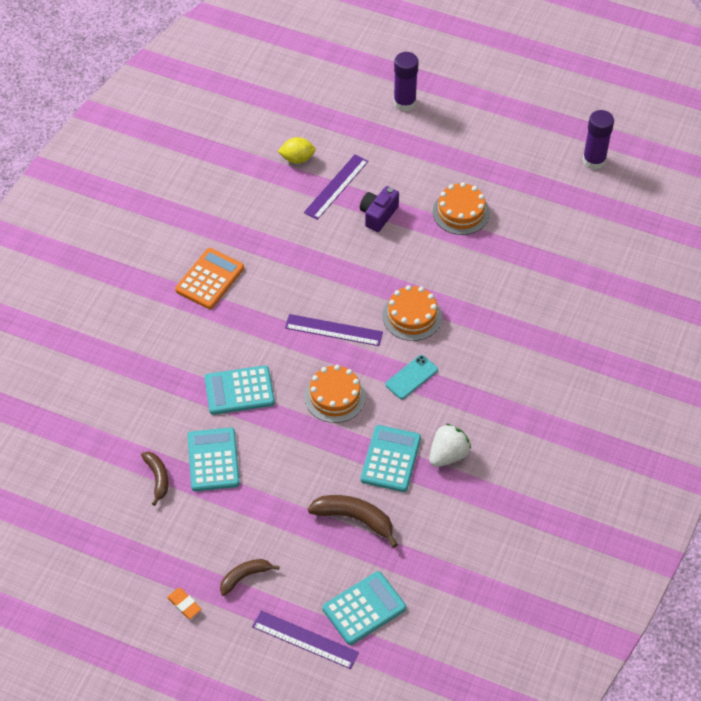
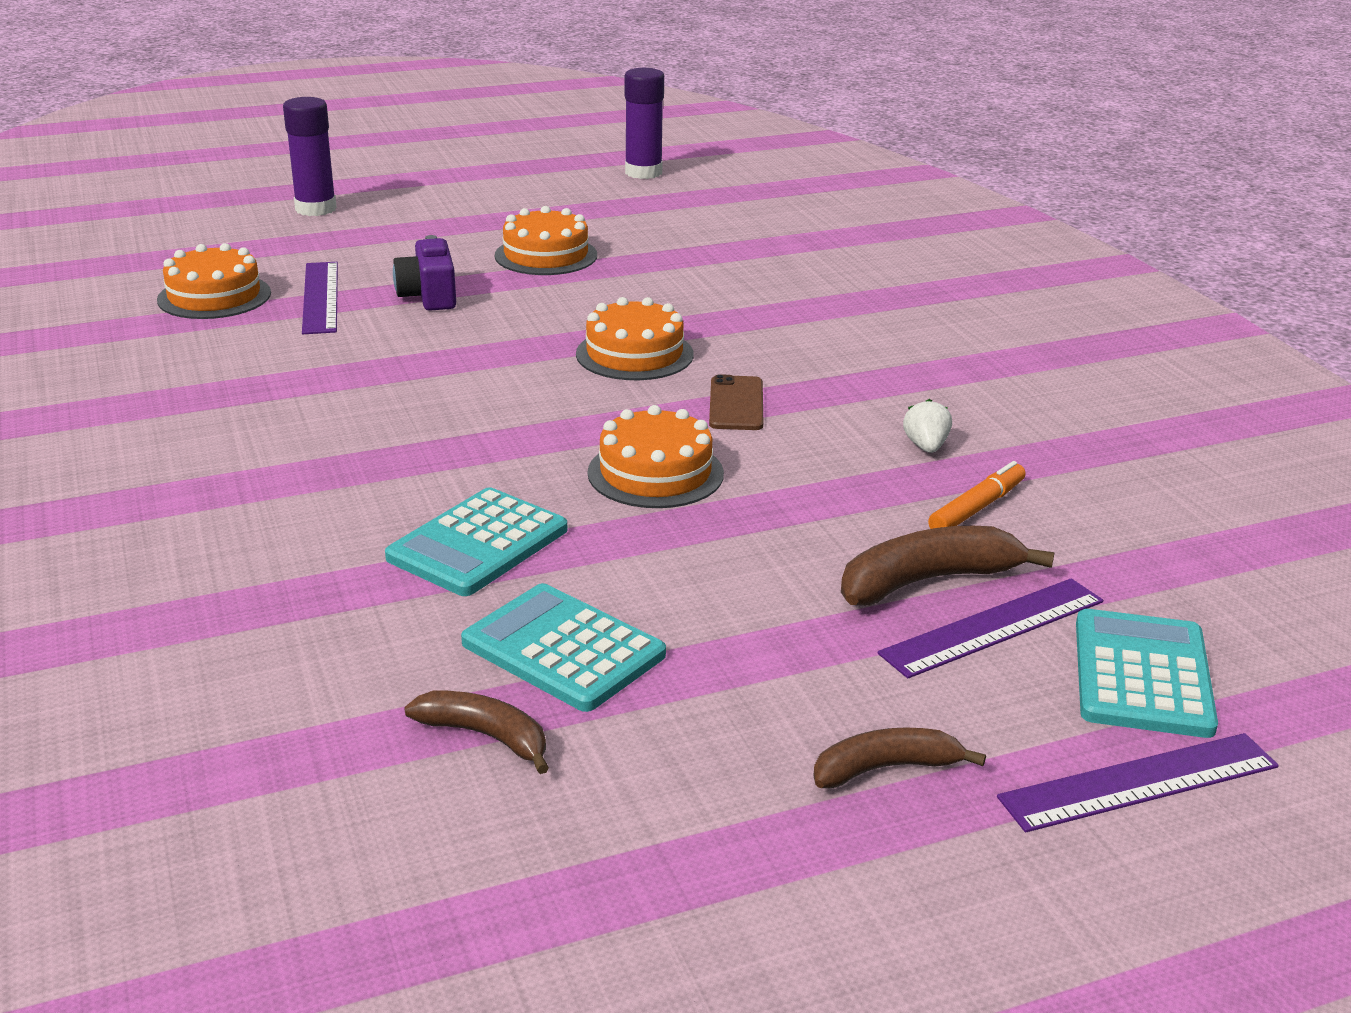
camera: 45 degrees left, 25 degrees down
(184, 605) = (845, 894): orange eraser -> none
(210, 279) = (226, 453): orange calculator -> none
(245, 577) = (885, 768): brown banana -> brown banana turned 60 degrees clockwise
(297, 159) = (214, 296): yellow lemon -> orange cake
(334, 330) = (537, 413): purple ruler -> purple ruler (992, 627)
(391, 459) = (857, 491): turquoise calculator -> none
(411, 377) = (736, 404): turquoise phone -> brown phone
(420, 500) = (976, 508): none -> orange marker
(448, 455) = (926, 447): white strawberry -> white strawberry, size x0.60

